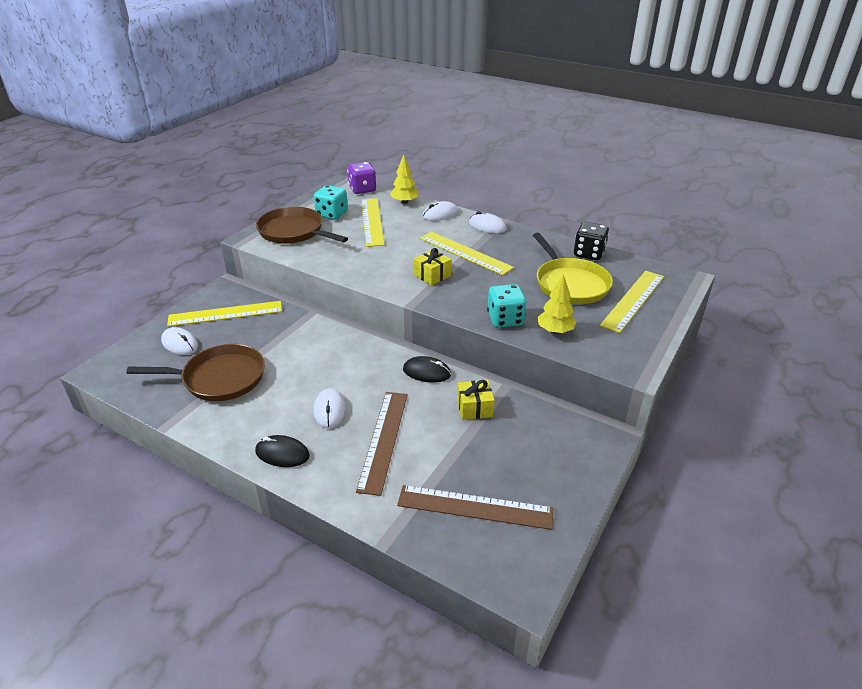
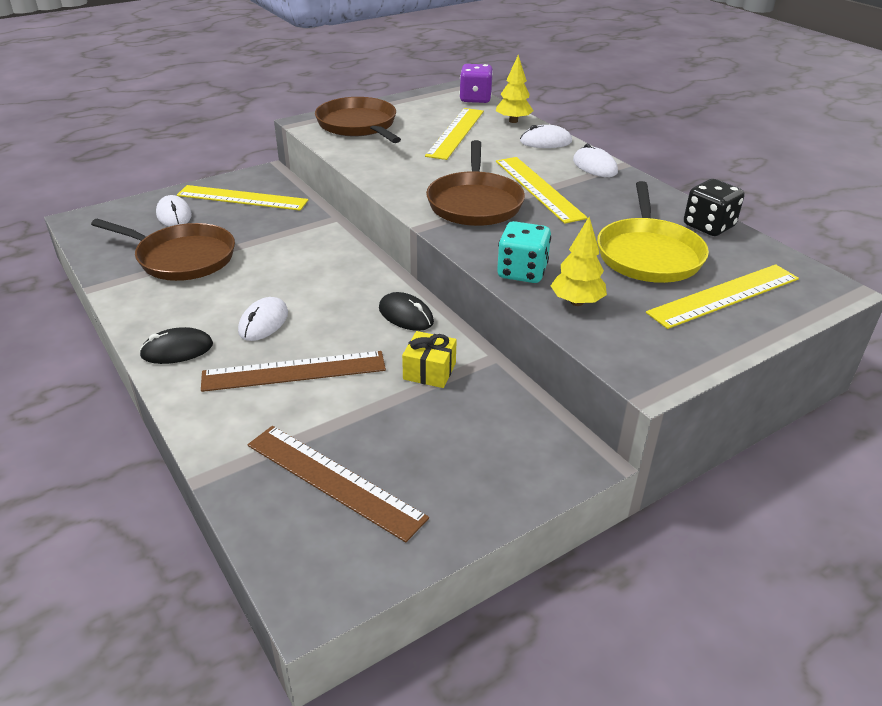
camera: 25 degrees right, 0 degrees up
(282, 453) = (177, 350): black mouse -> black mouse turned 60 degrees counterclockwise
(332, 214) = (416, 117): turquoise dice -> none
(384, 440) = (294, 371): brown ruler -> brown ruler turned 45 degrees clockwise
(432, 275) = (475, 203): yellow gift -> brown pan

